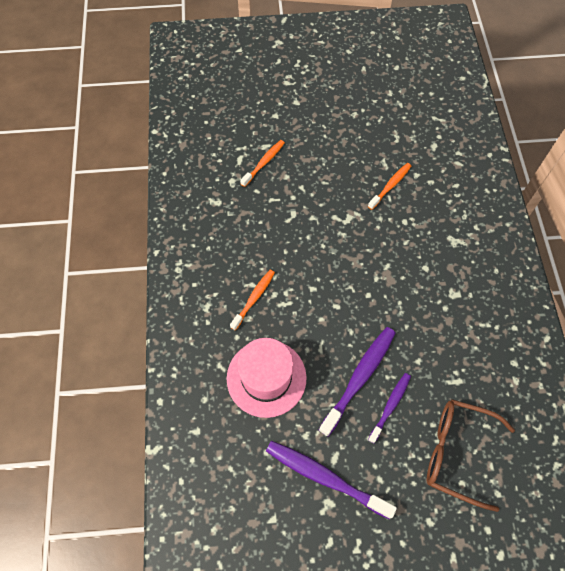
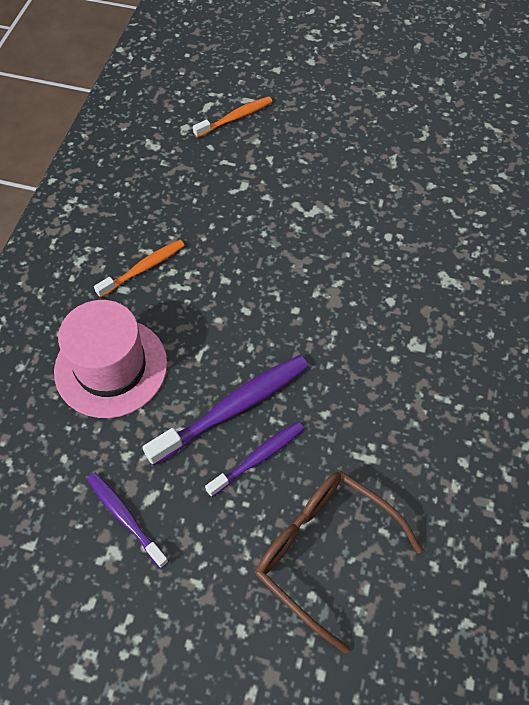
camera: 20 degrees right, 5 degrees down
(325, 477) = (125, 517): purple toothbrush -> purple toothbrush, size x0.61
(390, 186) = (389, 188): orange toothbrush -> none

